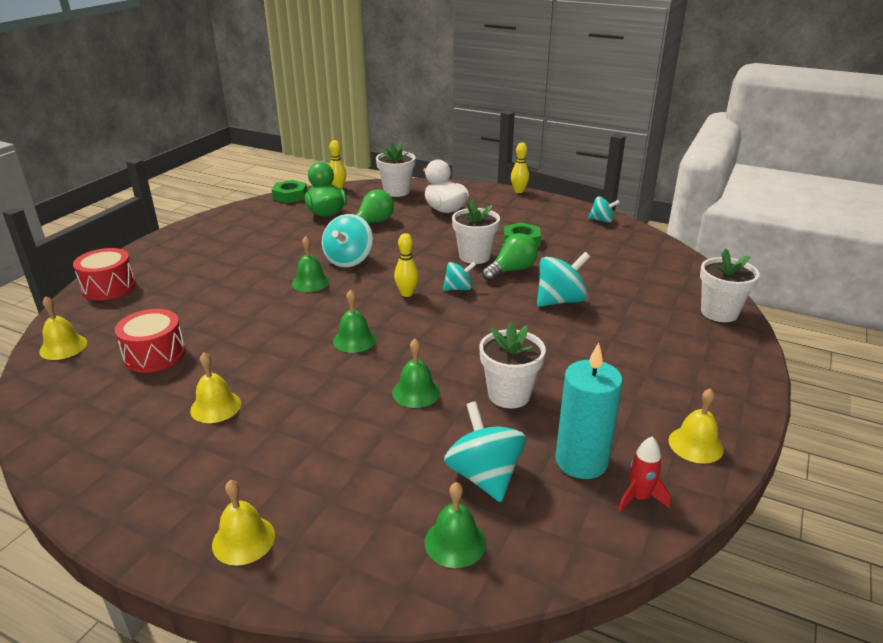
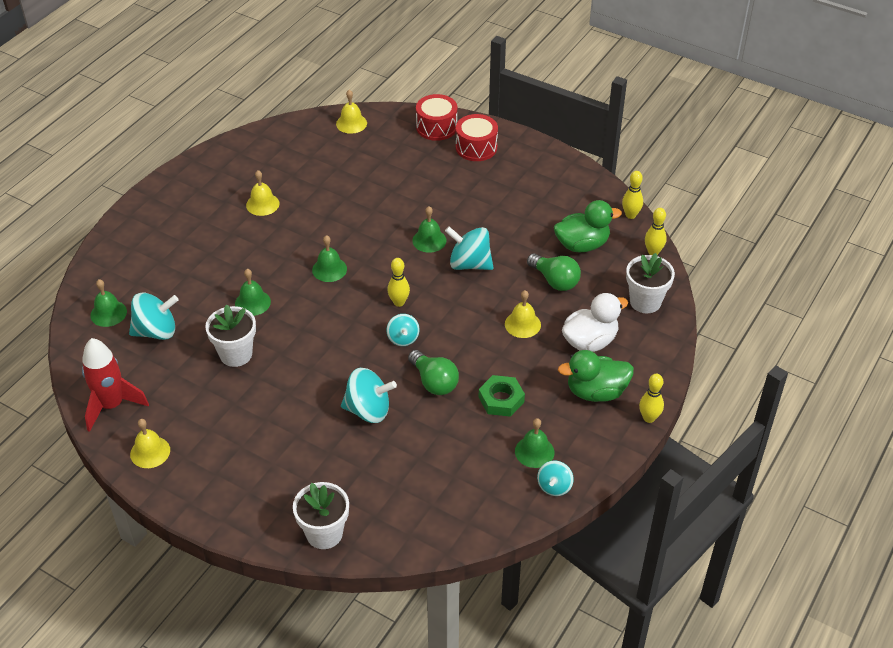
camera: 95 degrees right, 15 degrees up
(155, 355) = (331, 167): red drum -> red drum (476, 147)
(243, 540) = (141, 228): yellow bell -> yellow bell (522, 324)
(290, 196) = (630, 215): green nut -> yellow bowling pin
(474, 256) = (468, 356): white flower pot -> none
(499, 207) = (596, 392): none -> green duck
(560, 301) = (368, 410): turquoise spinning top -> turquoise spinning top turned 60 degrees counterclockwise
(571, 227) = (534, 451): none -> green bell
(581, 461) = (154, 383): turquoise candle -> none
(639, 498) = (112, 405): red rocket -> red rocket, size x1.86

